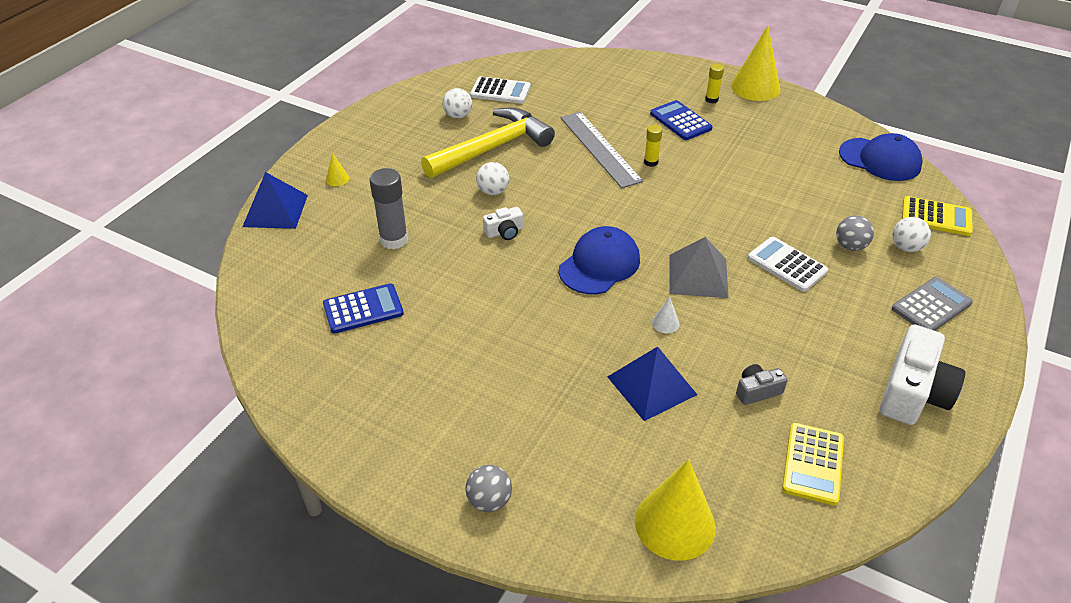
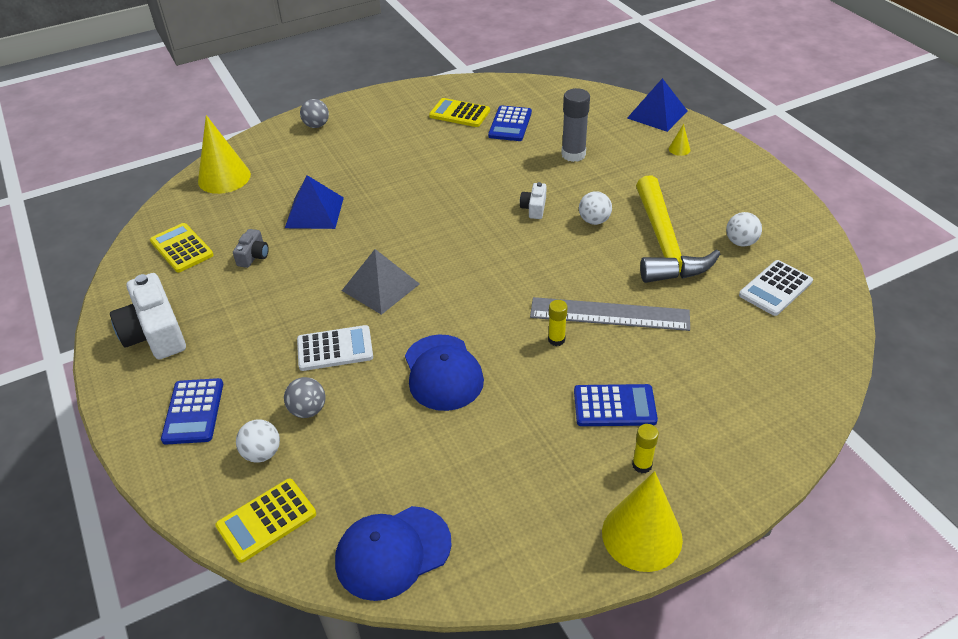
camera: 125 degrees right, 0 degrees up
(365, 364) = (459, 113): none -> yellow calculator
(599, 264) = (448, 240): blue cap -> blue cap (443, 372)
(665, 323) = (355, 244): white cone -> none
(931, 306) = (193, 411): grey calculator -> blue calculator

